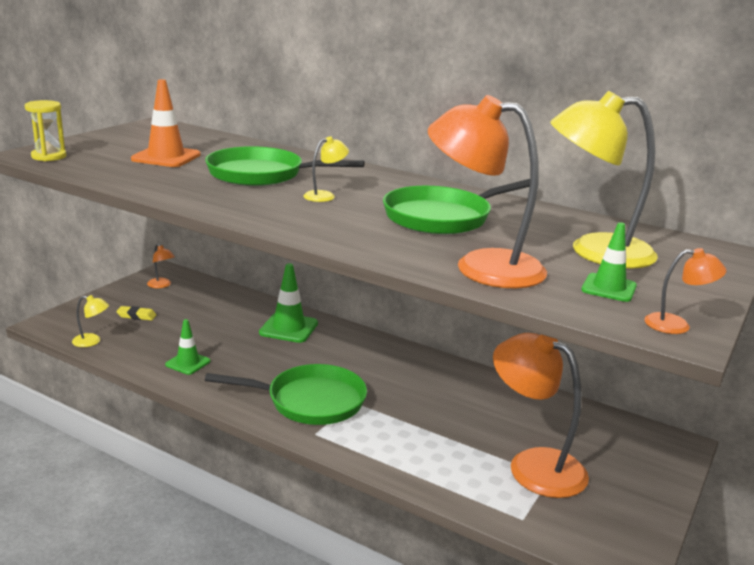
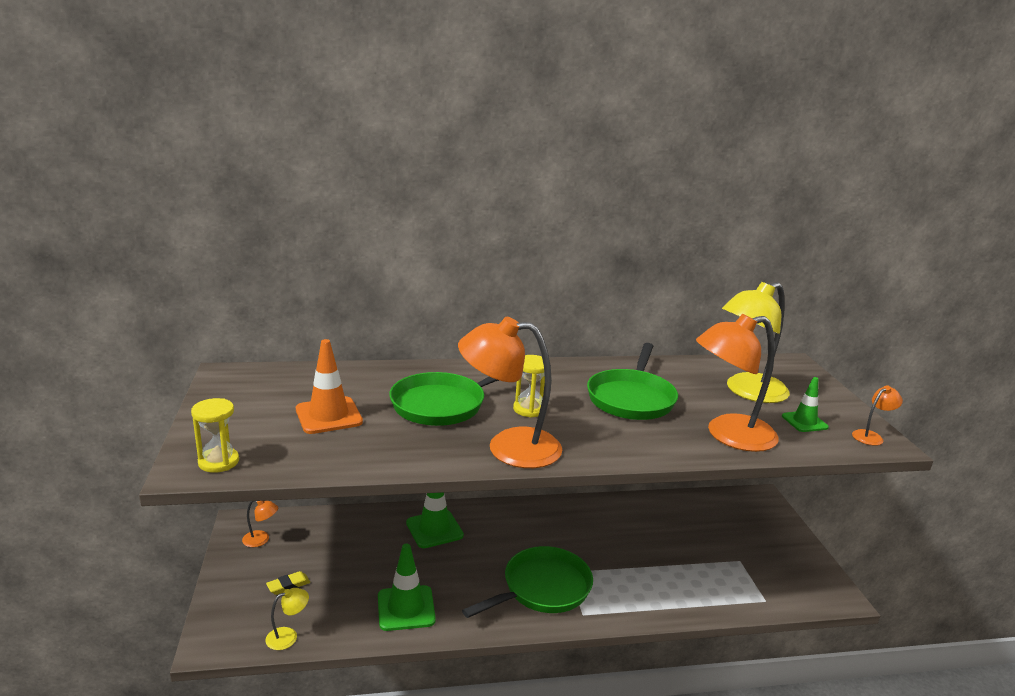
camera: 40 degrees left, 0 degrees up
(188, 363) = (406, 608): green traffic cone -> green traffic cone, size x1.57
(325, 196) = (529, 409): yellow lamp -> yellow hourglass
(533, 465) = (723, 557): orange lamp -> orange lamp (508, 447)

